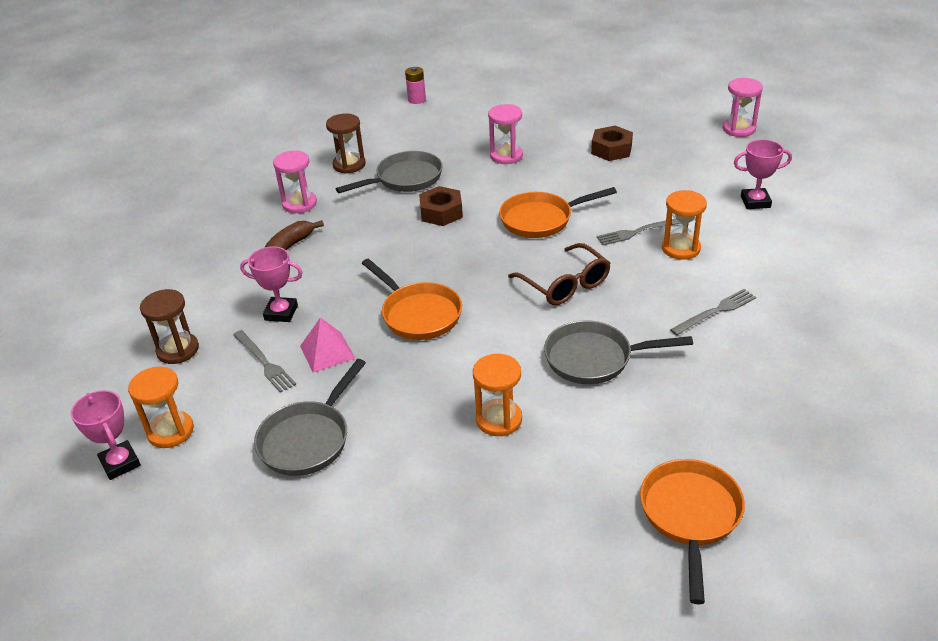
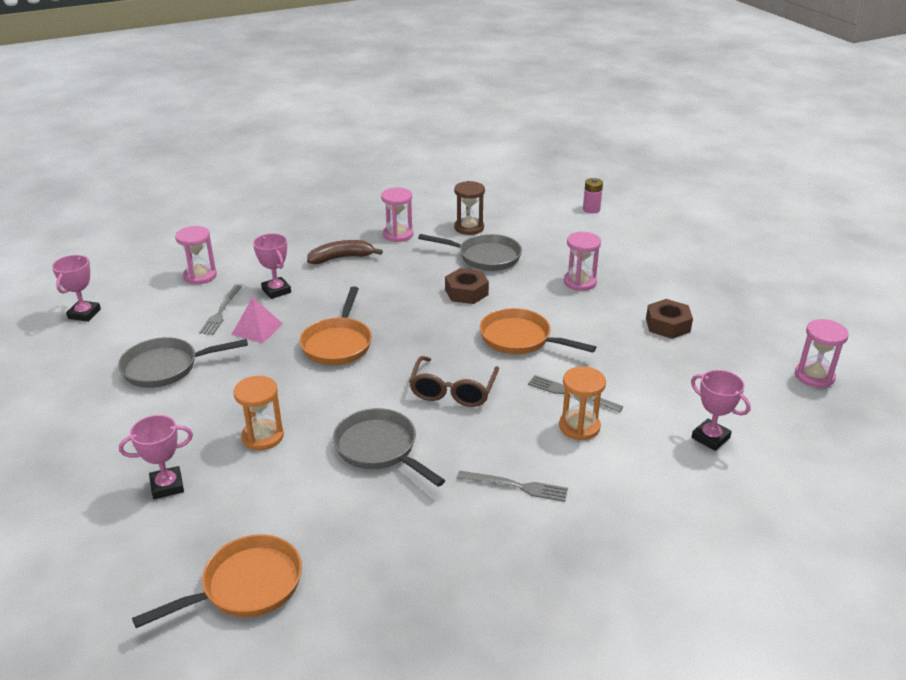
camera: 45 degrees right, 5 degrees down
(170, 431) = (126, 315): orange hourglass -> none
(178, 350) = (200, 276): brown hourglass -> pink hourglass
(500, 513) = (167, 486): none -> pink trophy

